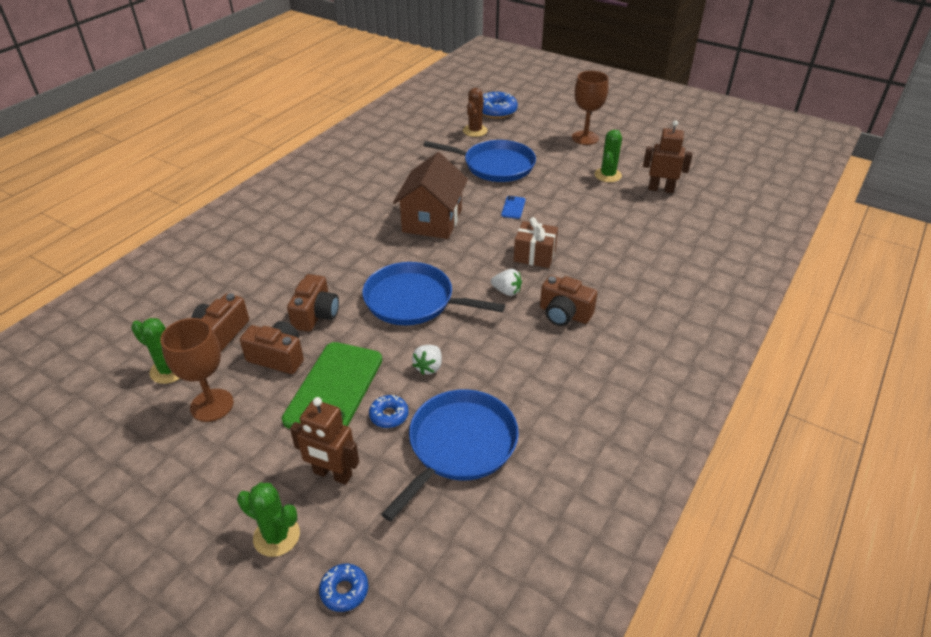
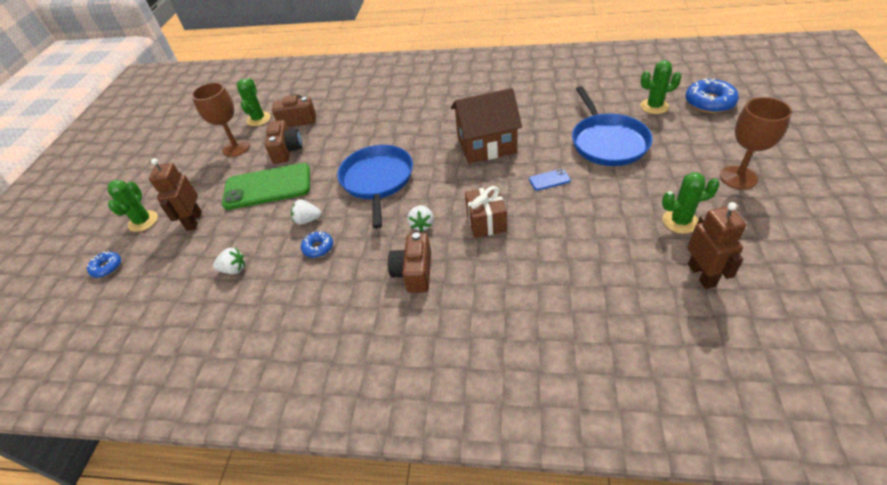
camera: 70 degrees right, 5 degrees up
(316, 315) = (335, 145): brown camera -> none
(389, 415) = (252, 222): blue donut -> blue donut (318, 248)
(459, 446) = (234, 269): blue pan -> white strawberry
(475, 131) = (654, 106): brown cactus -> green cactus

